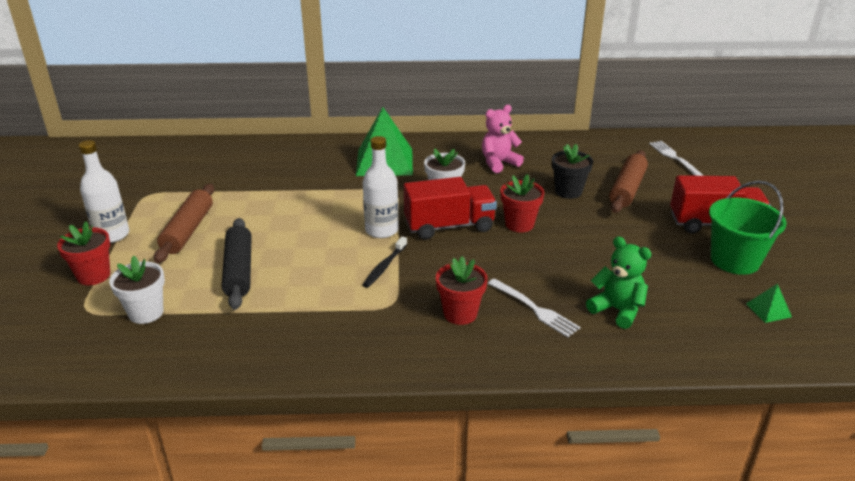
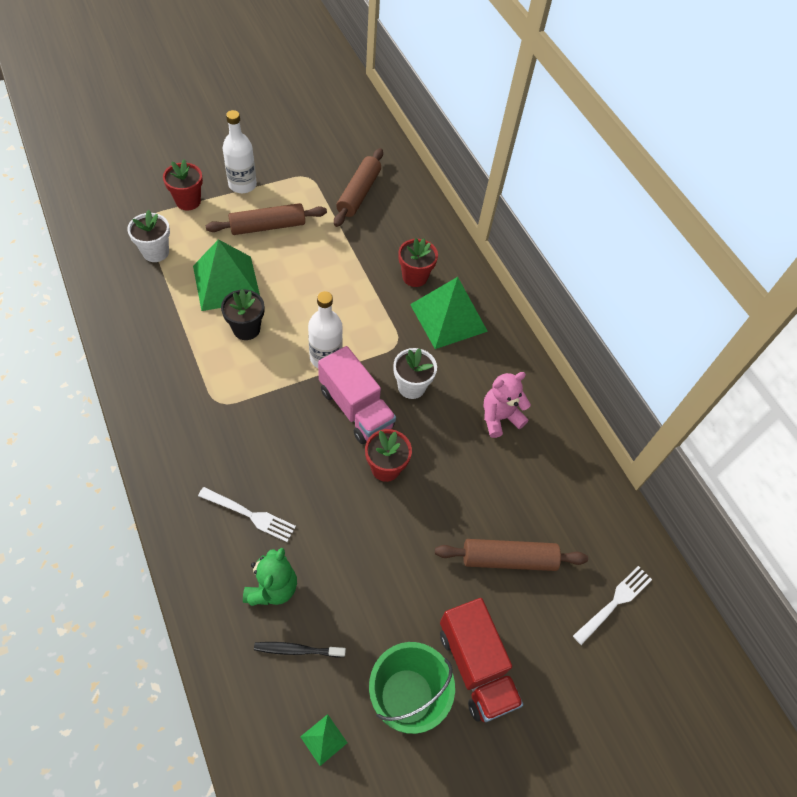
camera: 60 degrees right, 25 degrees up
(201, 172) = (359, 193): none -> brown rolling pin
(239, 271) = (226, 283): black rolling pin -> green pyramid
(384, 266) = (270, 379): black toothbrush -> black toothbrush (297, 650)
(449, 226) = (356, 408): red truck -> pink truck
(460, 314) = (223, 457): red flower pot -> red flower pot (414, 277)
(499, 163) = (499, 417): pink teddy bear -> pink teddy bear turned 60 degrees counterclockwise
(534, 309) = (250, 515): white fork -> white fork turned 90 degrees counterclockwise
(568, 191) = (473, 499): black flower pot -> black flower pot (246, 329)

